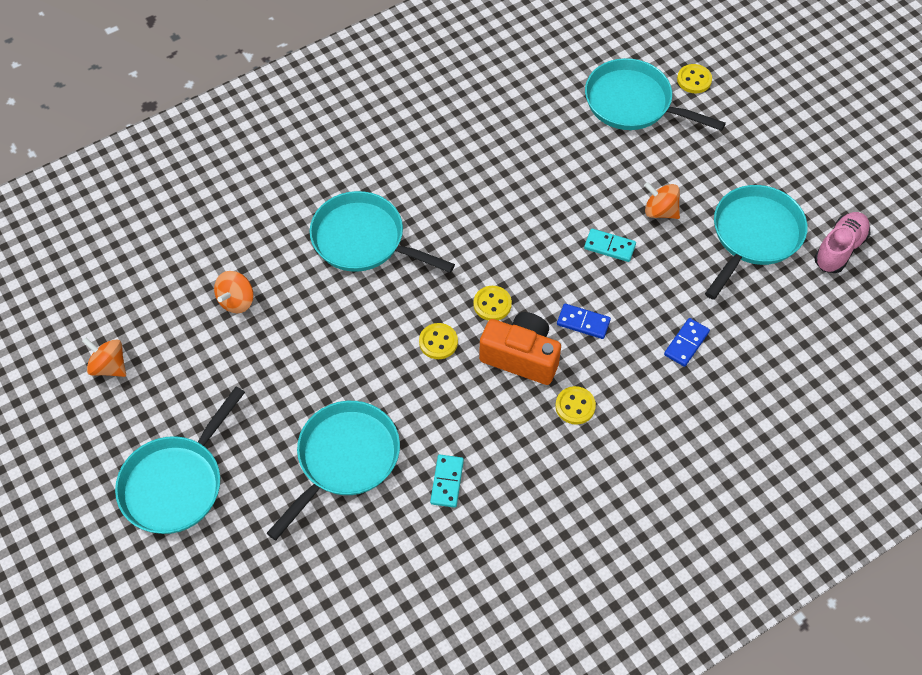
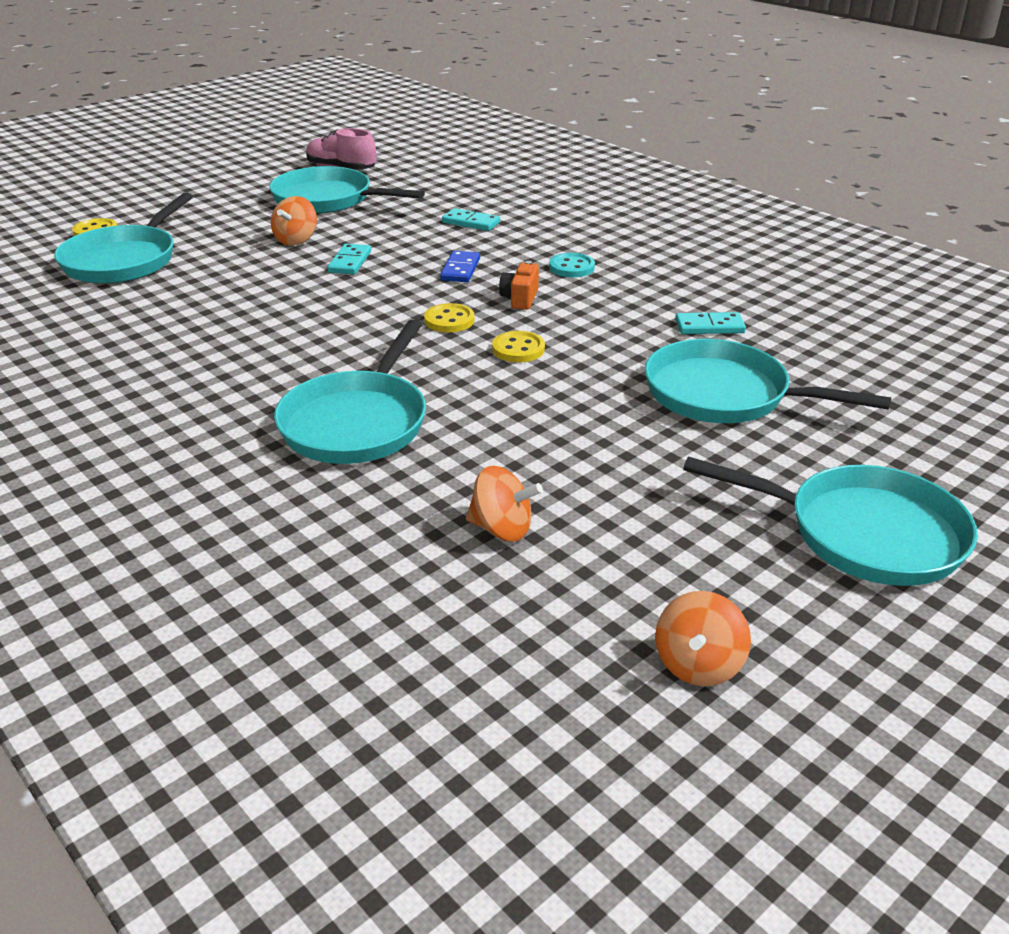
camera: 100 degrees left, 25 degrees down
(521, 357) = (520, 298): orange camera -> orange camera, size x0.52
(575, 406) = (571, 267): yellow button -> turquoise button
(686, 343) = (471, 222): blue domino -> turquoise domino

